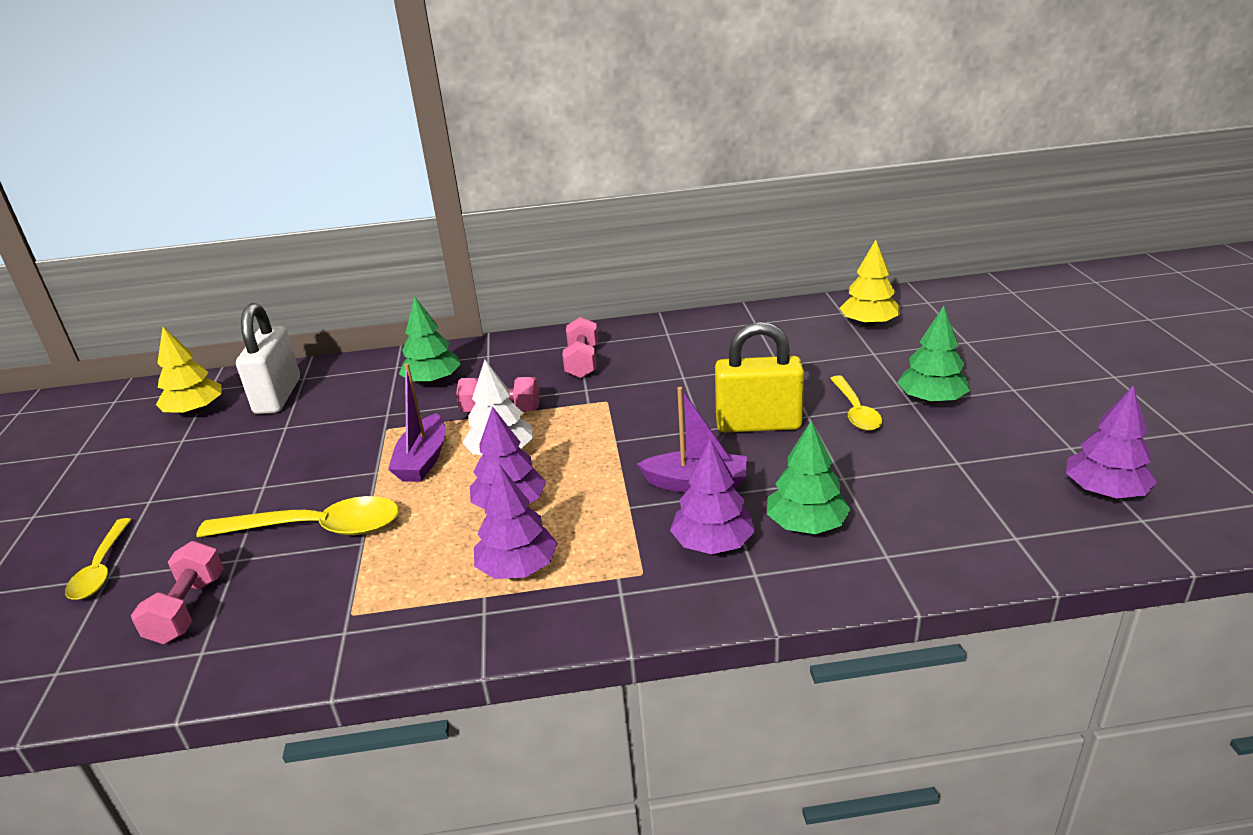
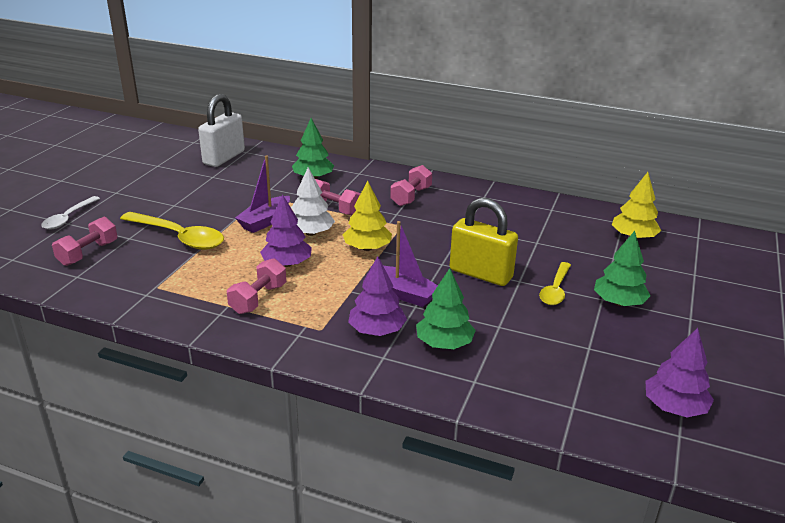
camera: 25 degrees right, 0 degrees up
(101, 568) = (68, 218): yellow spoon -> white spoon
(195, 411) = (176, 152): yellow tree -> yellow tree (367, 248)
(518, 568) = (258, 299): purple tree -> pink dumbbell

